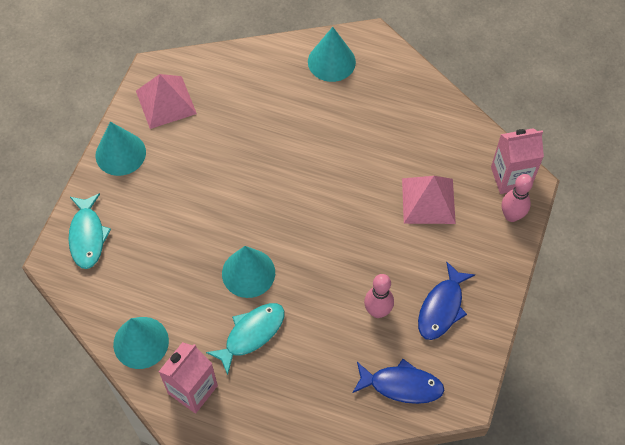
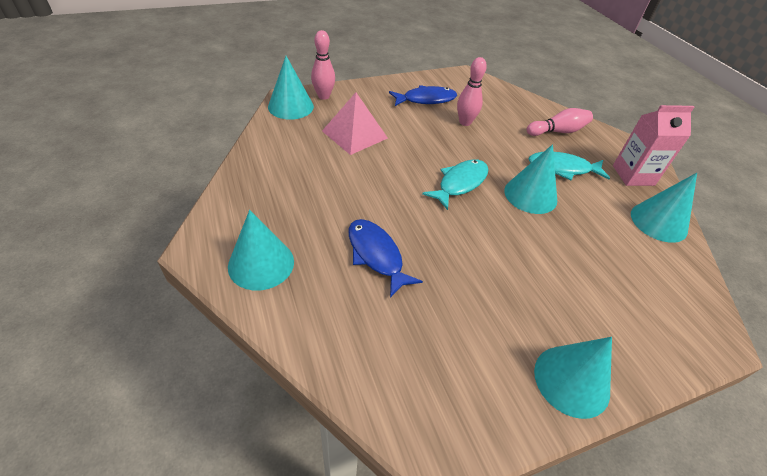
camera: 135 degrees left, 15 degrees down
(87, 236) = (667, 330): turquoise fish -> turquoise fish (460, 183)
(166, 102) = (465, 389): pink pyramid -> none
(297, 390) = (557, 131): none -> pink bowling pin
(401, 385) = (492, 96): blue fish -> blue fish (376, 255)
(510, 177) = (290, 106): pink carton -> turquoise cone

